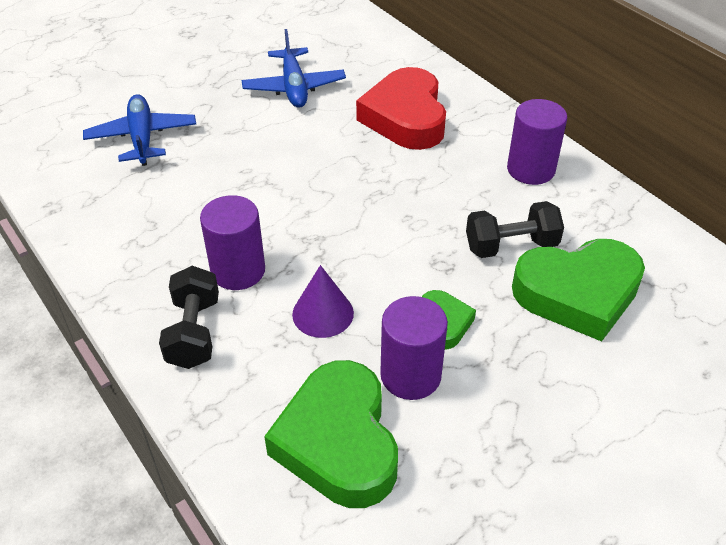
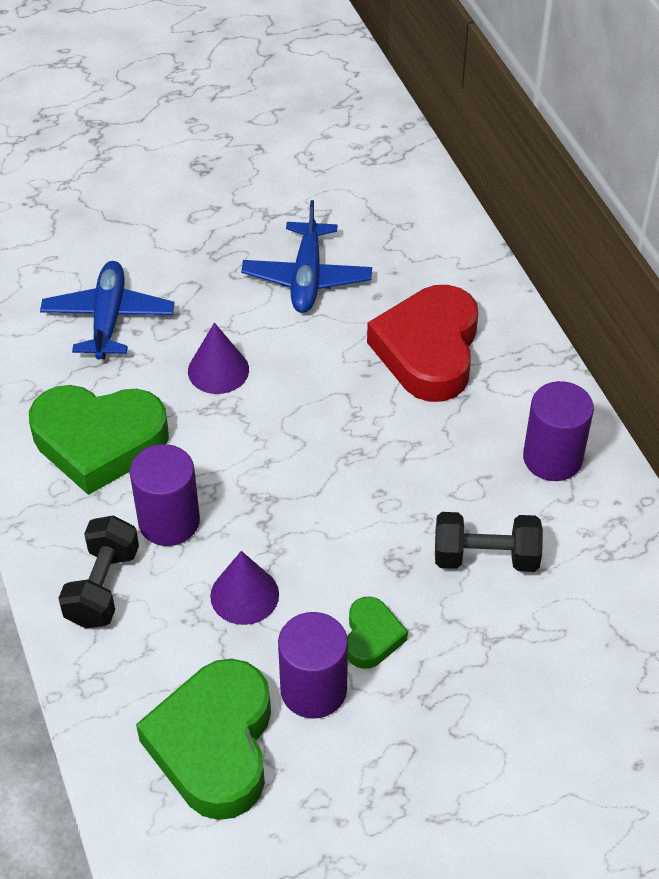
camera: 15 degrees right, 5 degrees up
(244, 157) = (218, 370): none -> purple cone
(578, 293) = (537, 635): green heart -> green heart (99, 442)

